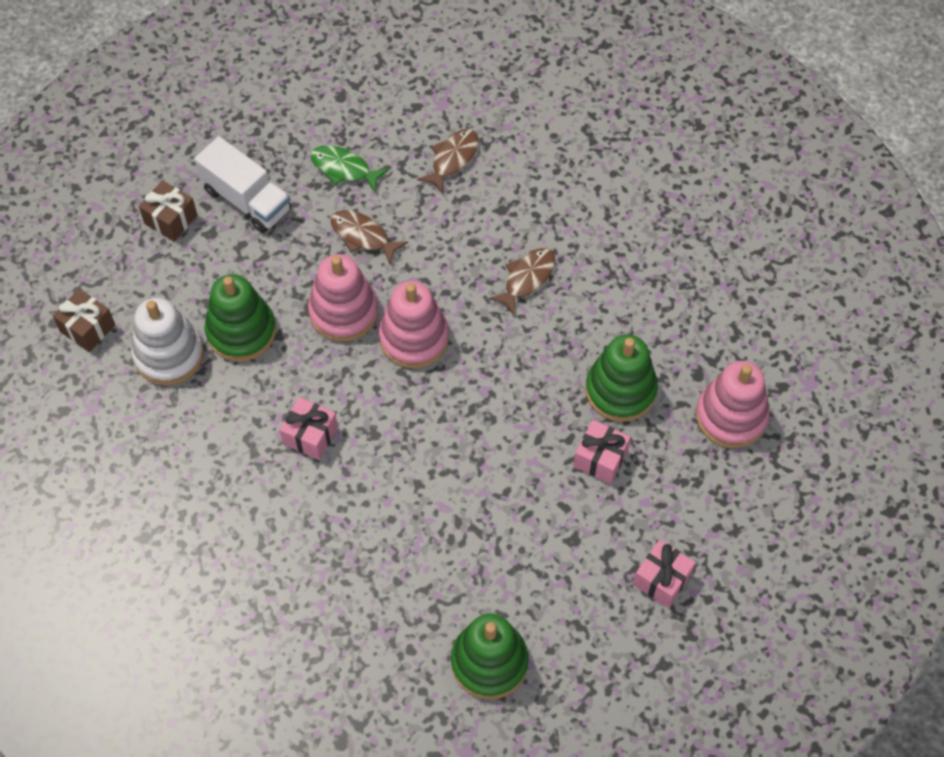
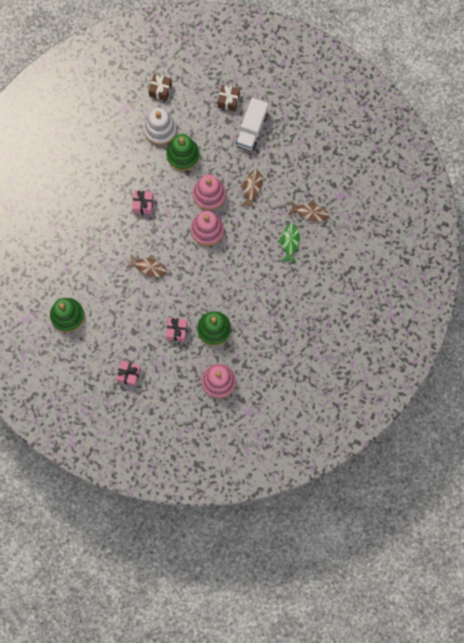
camera: 70 degrees right, 15 degrees up
(344, 169) = (285, 165): green fish -> green fish (290, 242)
(527, 279) = (256, 269): brown fish -> brown fish (149, 267)

